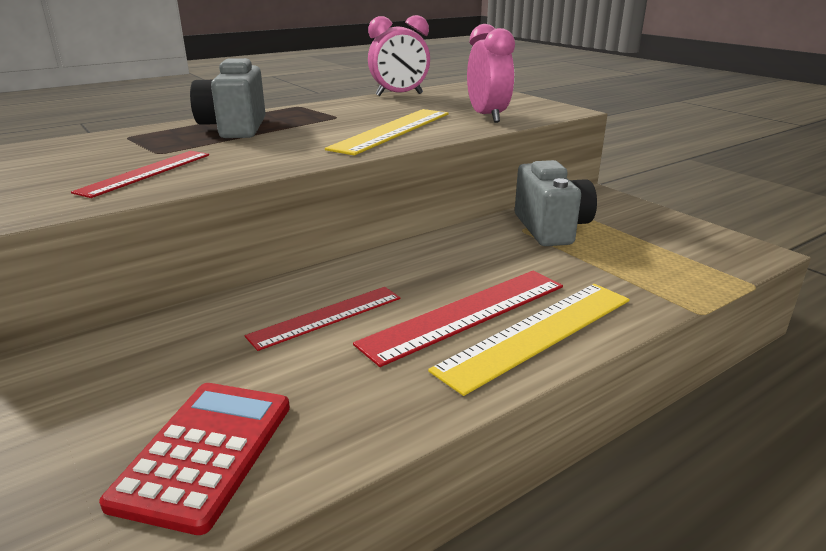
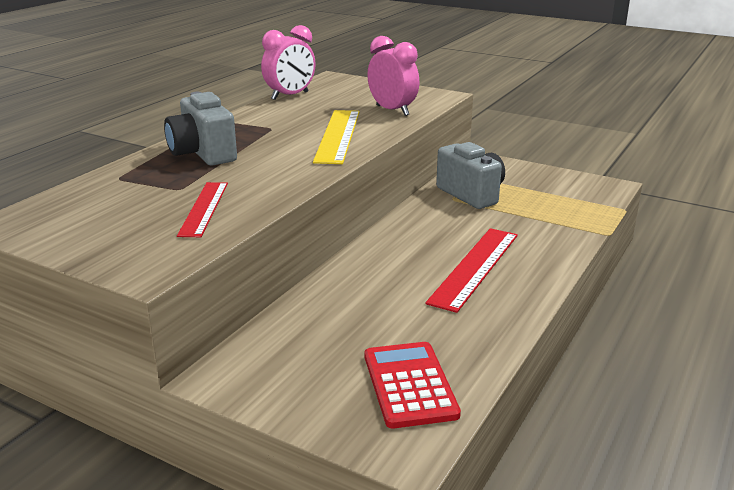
camera: 25 degrees left, 0 degrees up
(326, 317) = (387, 291): red ruler -> none
(537, 333) = (528, 269): yellow ruler -> none

